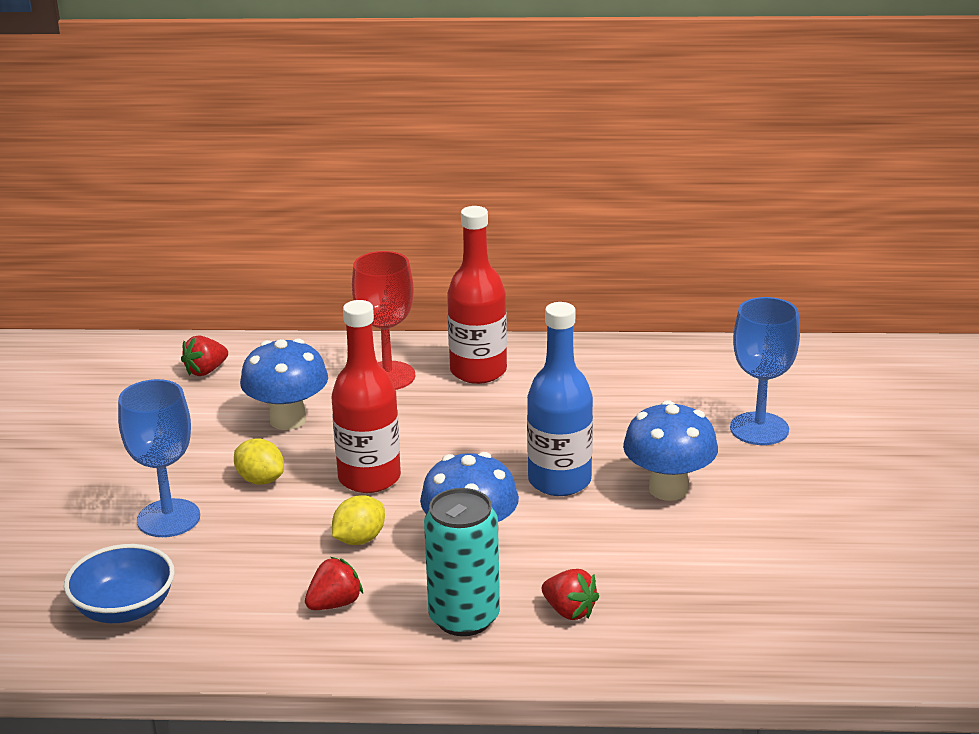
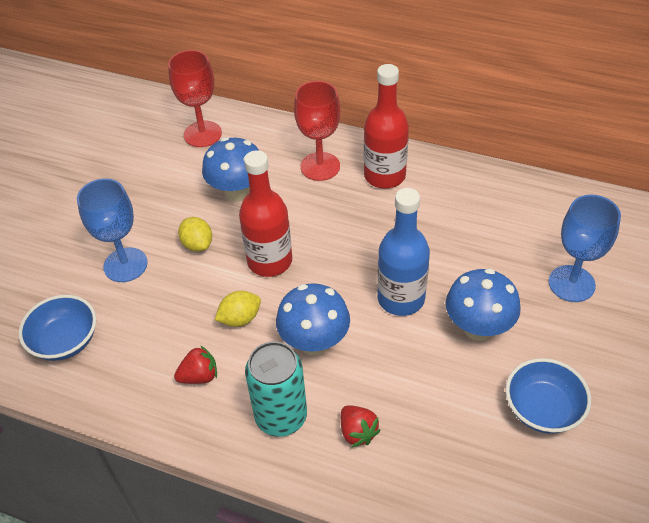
camera: 20 degrees right, 20 degrees up
(206, 371) = (202, 134): red strawberry -> red goblet
(780, 544) = (542, 409): none -> blue bowl

